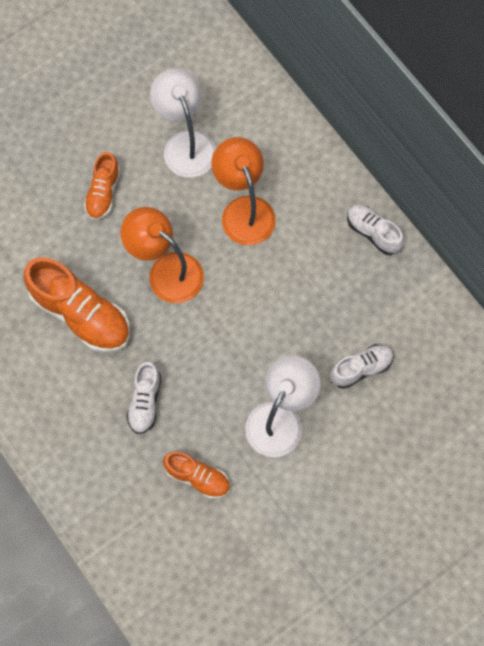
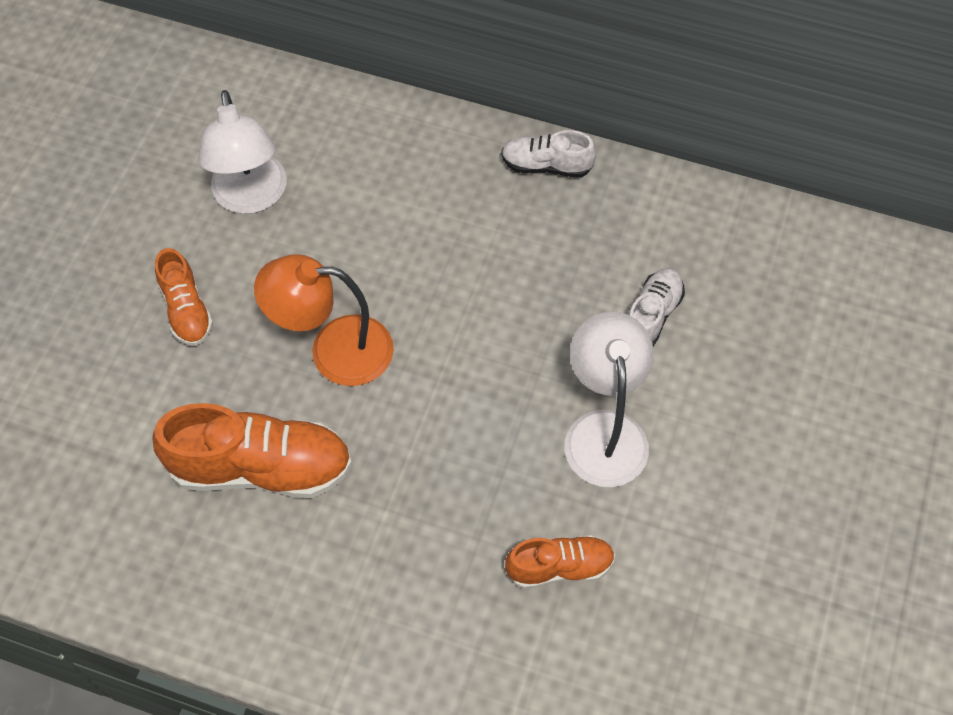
camera: 35 degrees left, 10 degrees down
(145, 402) = (423, 520): white shoe -> none
(185, 143) = (251, 197): white lamp -> white lamp turned 135 degrees counterclockwise
(244, 210) = (378, 228): orange lamp -> none

